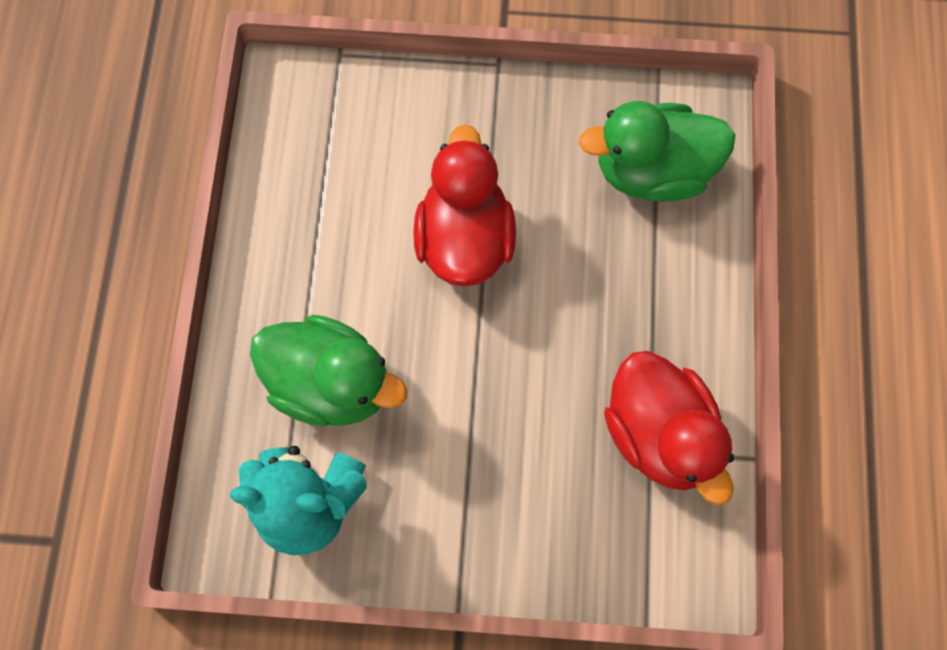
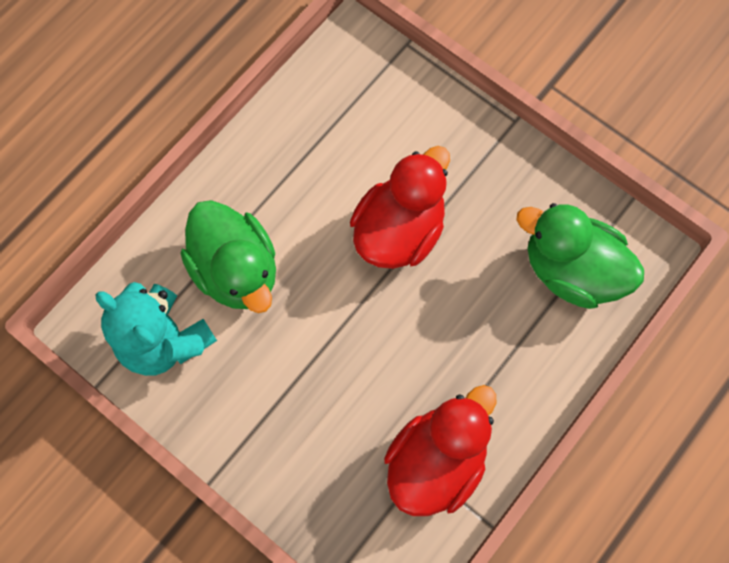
camera: 35 degrees right, 0 degrees up
(659, 434) = (436, 461): red duck -> red duck turned 150 degrees counterclockwise

